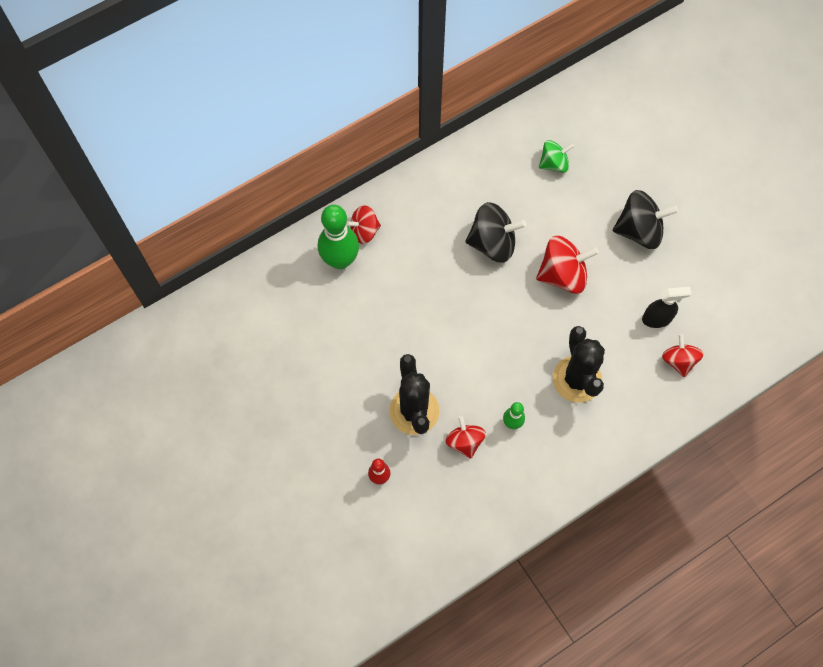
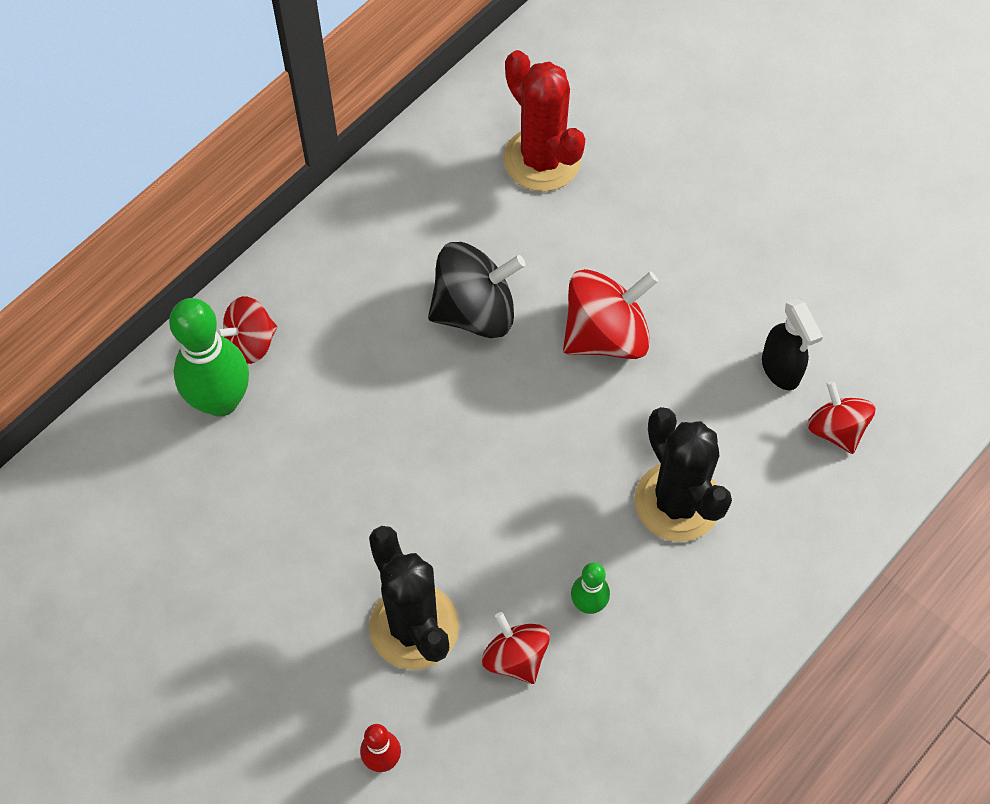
camera: 15 degrees left, 5 degrees down
(554, 164) = (542, 160): green spinning top -> red cactus
(639, 230) = (711, 234): black spinning top -> none
(657, 319) = (781, 370): black spray bottle -> black spray bottle turned 90 degrees clockwise

